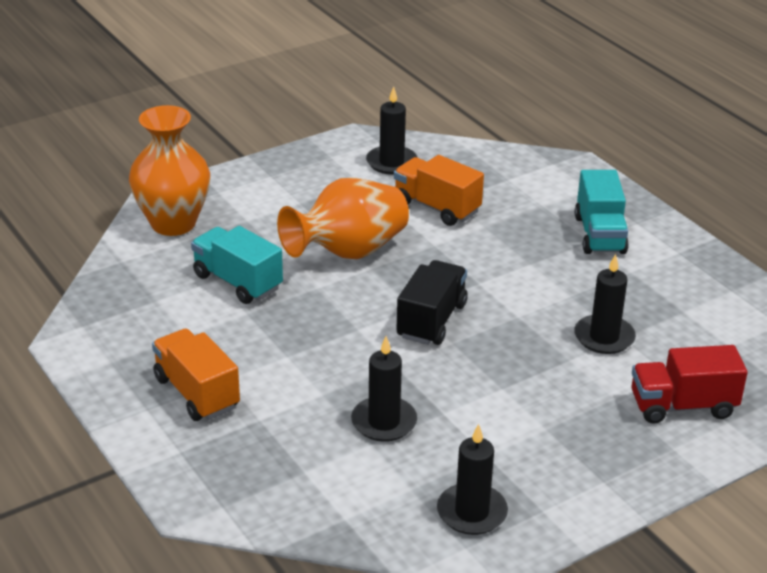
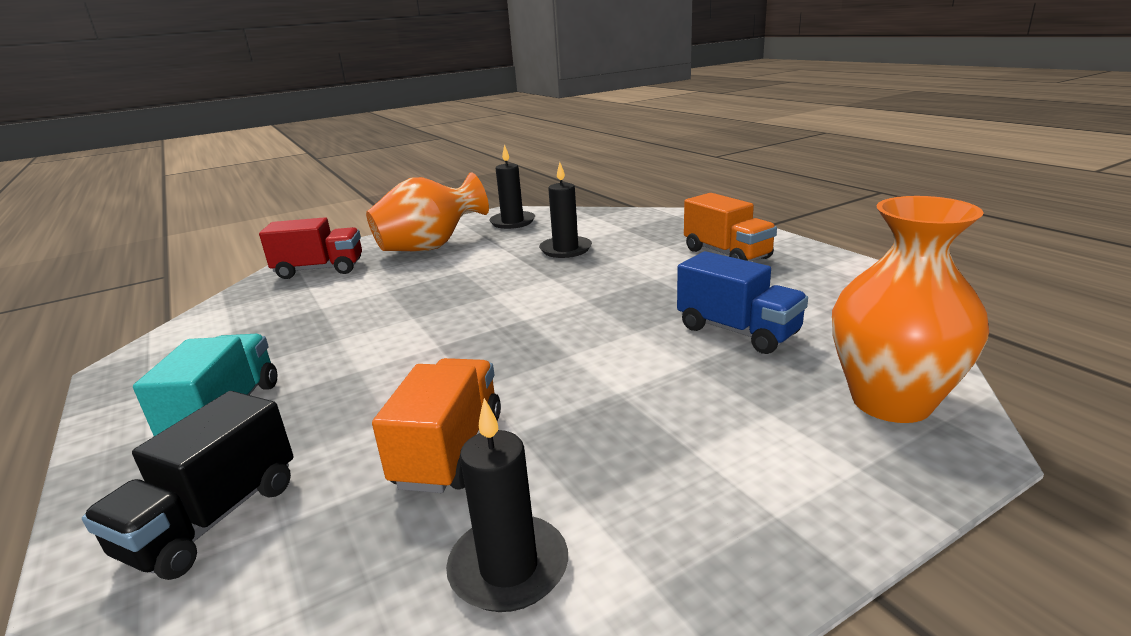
camera: 175 degrees left, 10 degrees down
(237, 282) = (737, 331): turquoise truck -> blue truck
(348, 252) = (600, 372): orange vase -> orange vase (430, 247)
(431, 320) = (508, 309): black truck -> black truck (212, 519)
(436, 207) = (449, 450): orange truck -> orange truck turned 120 degrees counterclockwise
(604, 337) = (339, 306): black candle -> none

